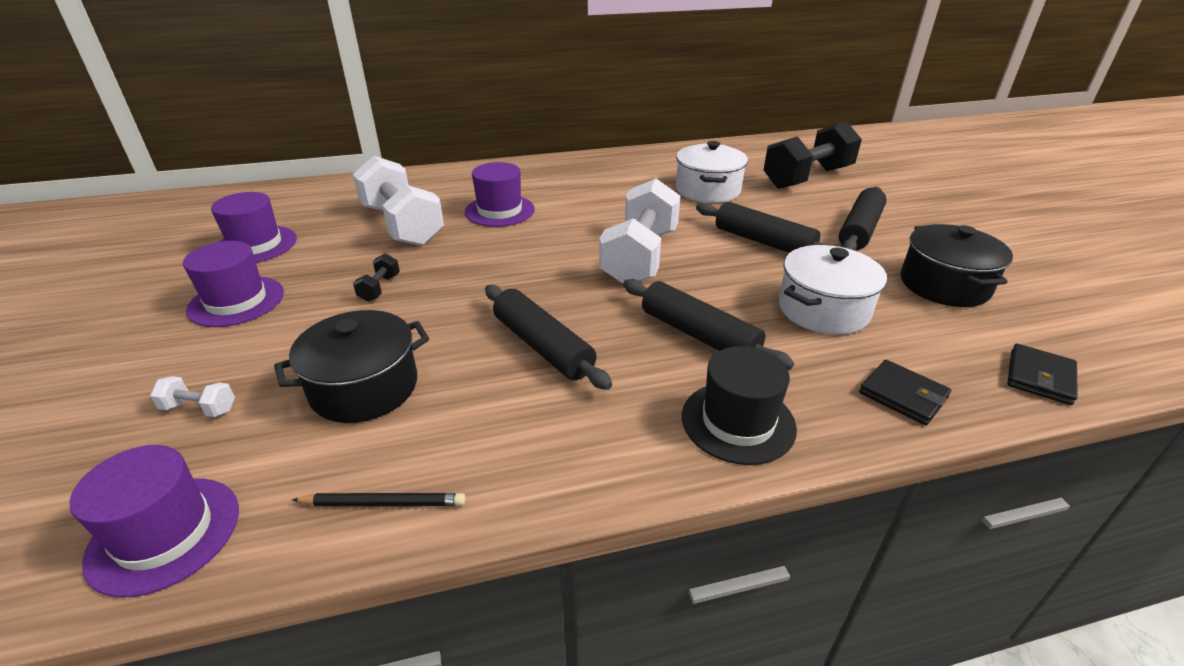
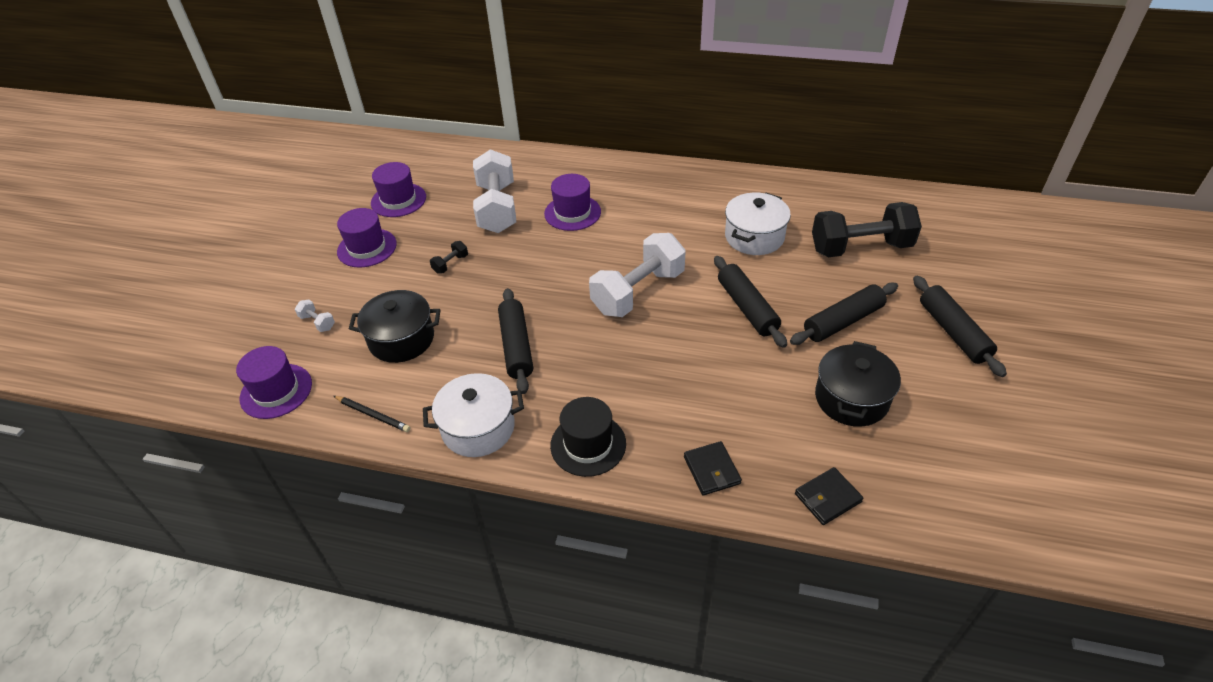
camera: 30 degrees right, 10 degrees up
(699, 335) = (620, 374): black rolling pin -> black rolling pin (953, 332)
(823, 310) = (728, 385): white pot -> white pot (478, 428)

